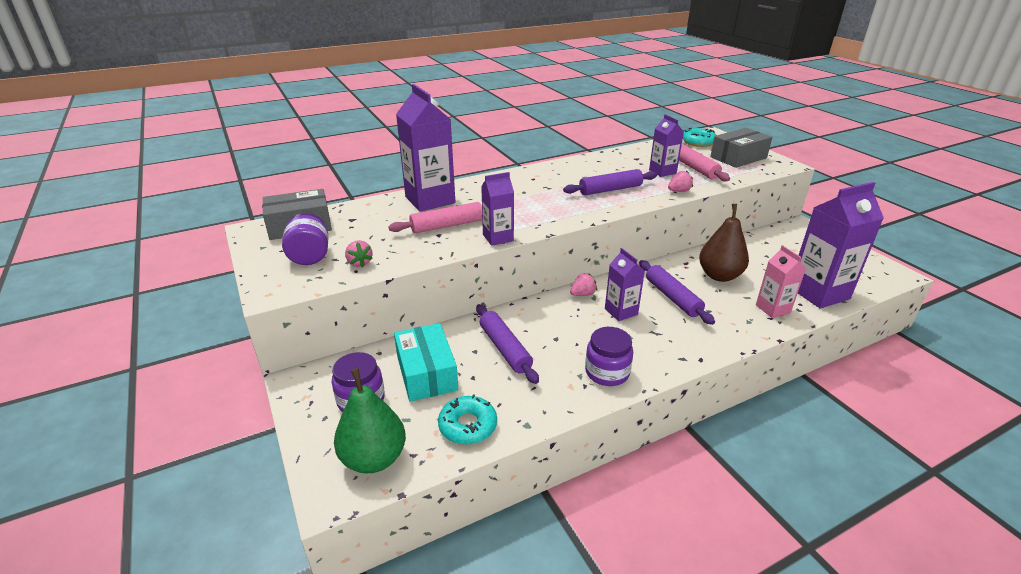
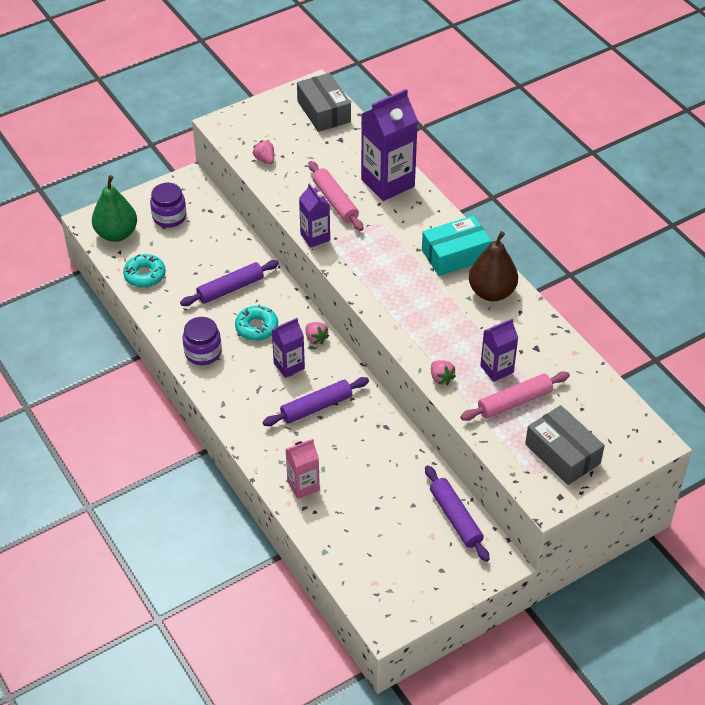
camera: 85 degrees right, 15 degrees up
(310, 256) = (273, 130): purple jar -> none
(359, 263) = (265, 160): pink strawberry -> pink strawberry turned 90 degrees clockwise
(426, 373) = (199, 246): turquoise box -> turquoise box (455, 255)
(610, 189) = (435, 319): purple rolling pin -> purple rolling pin (455, 518)
(698, 142) = (613, 419): turquoise donut -> turquoise donut (257, 327)
(719, 276) = (362, 452): brown pear -> brown pear (491, 292)
(818, 293) = (337, 533): purple carton -> none

